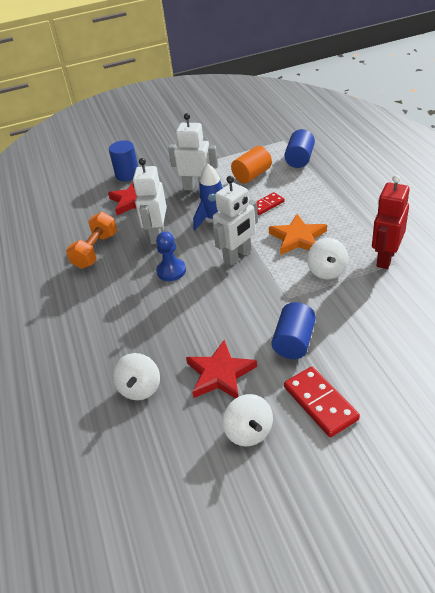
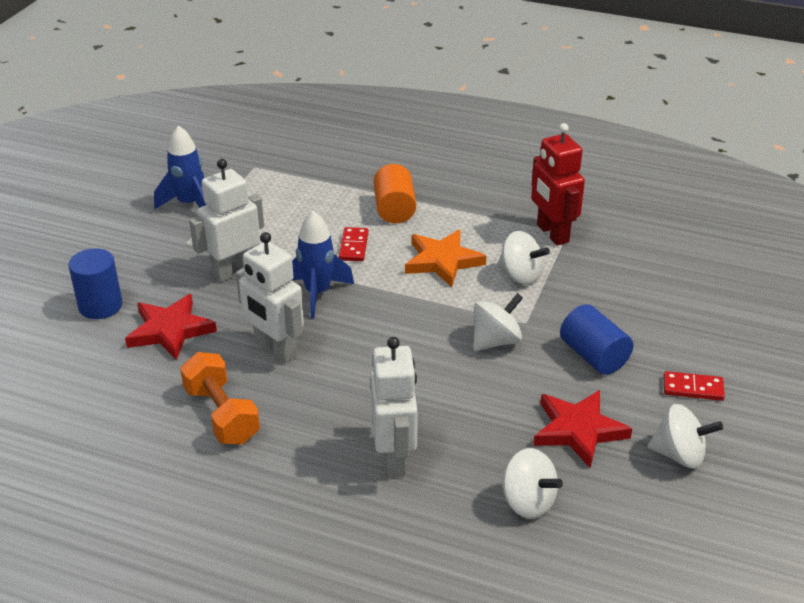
camera: 55 degrees left, 5 degrees down
(171, 271) = (361, 375): blue pawn -> none
(227, 145) = (189, 204): none -> blue rocket
(237, 256) = (409, 314): white robot -> white robot (394, 458)
(252, 175) = (281, 223): orange cylinder -> orange cylinder (394, 209)
(256, 297) = (496, 341): none -> white spinning top
(299, 159) = (310, 179): blue cylinder -> none
(320, 403) = (693, 388): red domino -> red domino, size x0.63

